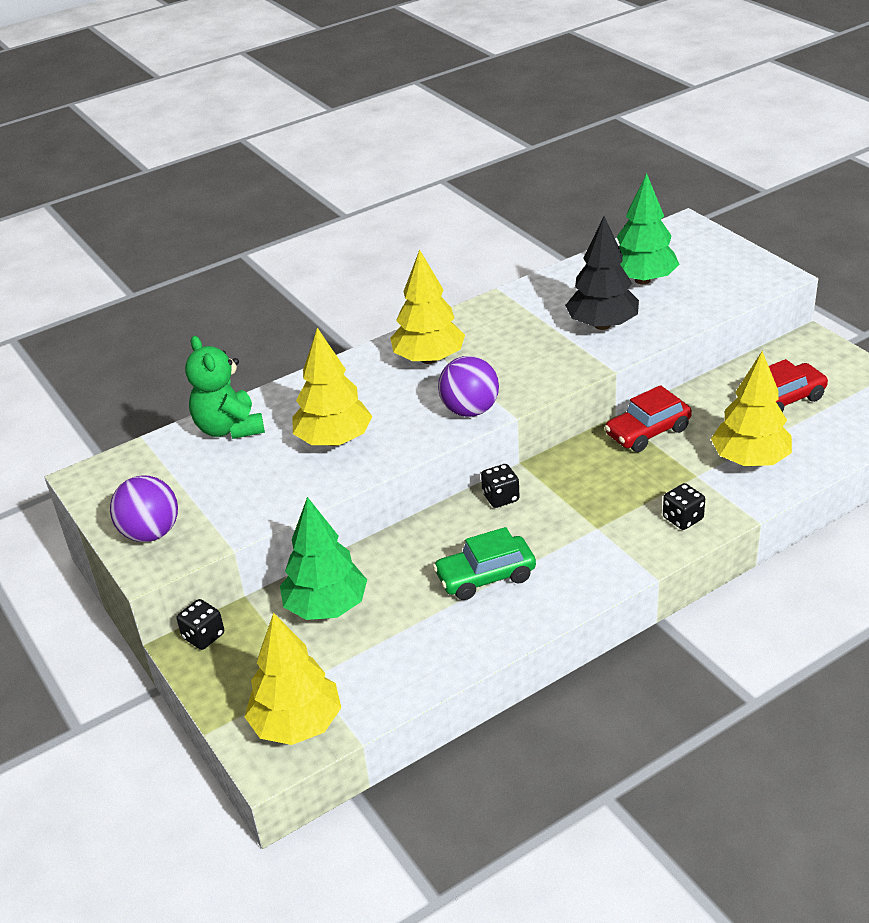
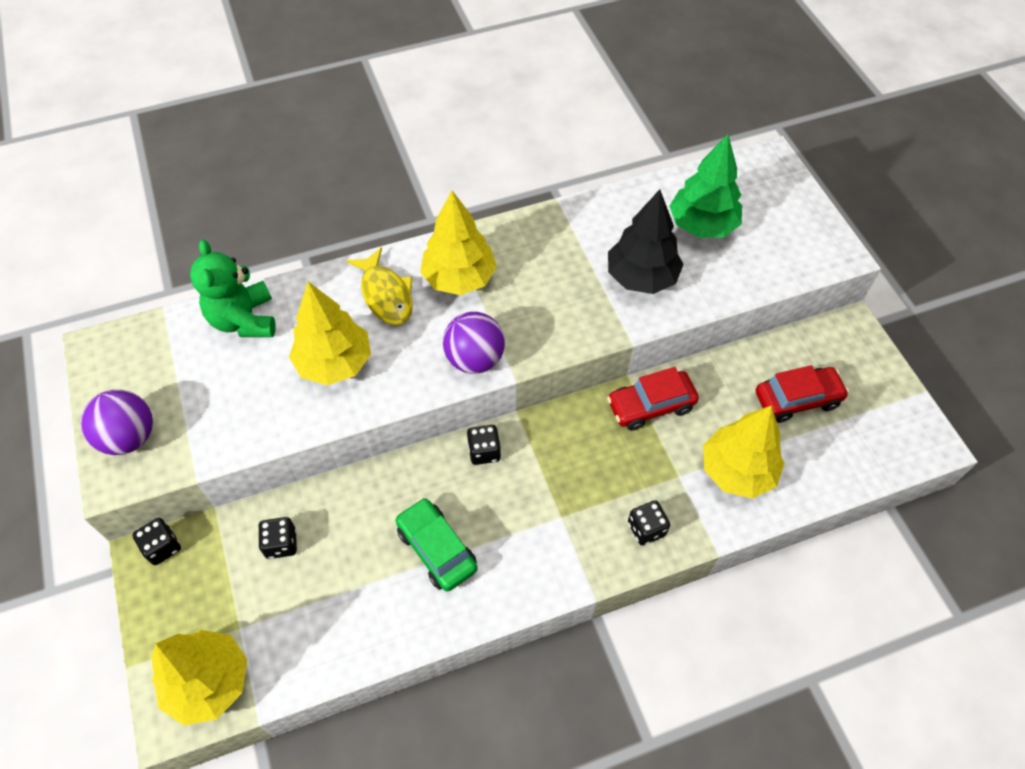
camera: 10 degrees right, 20 degrees up
(326, 607) = (281, 544): green tree -> black dice
(362, 384) = (386, 295): none -> yellow fish
(485, 577) = (437, 549): green car -> green car turned 60 degrees clockwise

